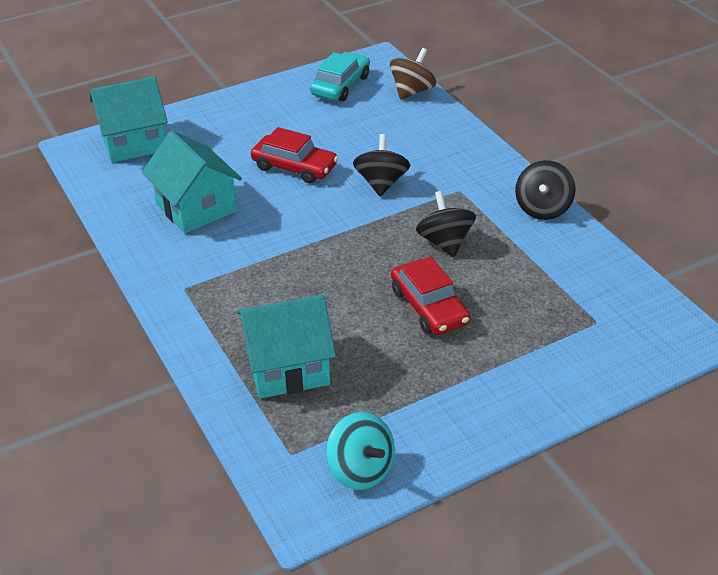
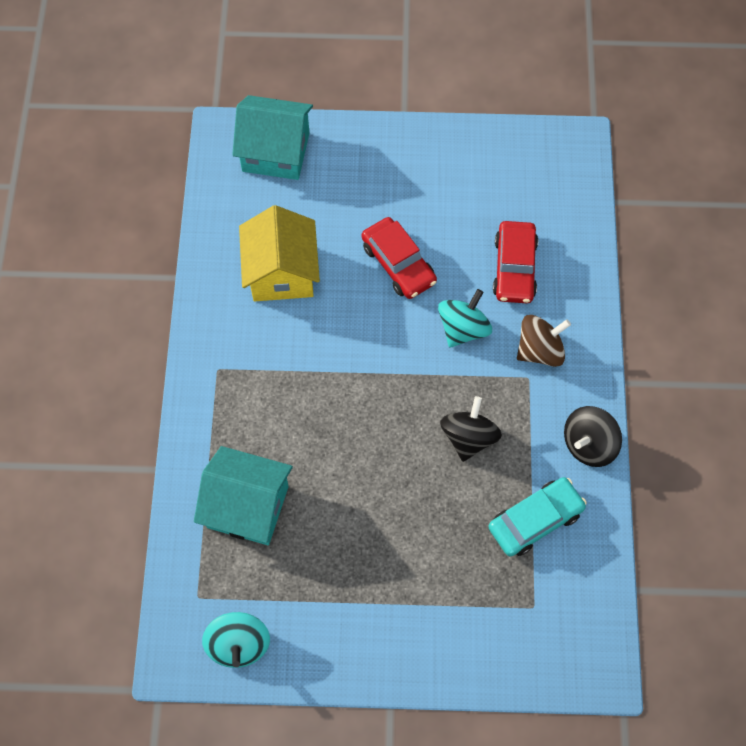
camera: 30 degrees right, 25 degrees up
(196, 207) = (281, 272): turquoise house -> yellow house
(340, 85) = (515, 166): turquoise car -> turquoise car (535, 520)
(381, 183) = (463, 329): black spinning top -> turquoise spinning top
(412, 91) = (579, 211): brown spinning top -> brown spinning top (539, 350)
(429, 307) = (403, 506): red car -> red car (514, 268)

